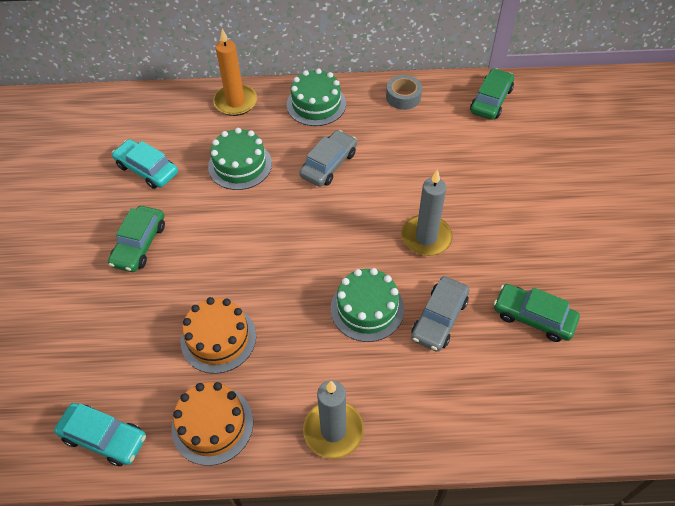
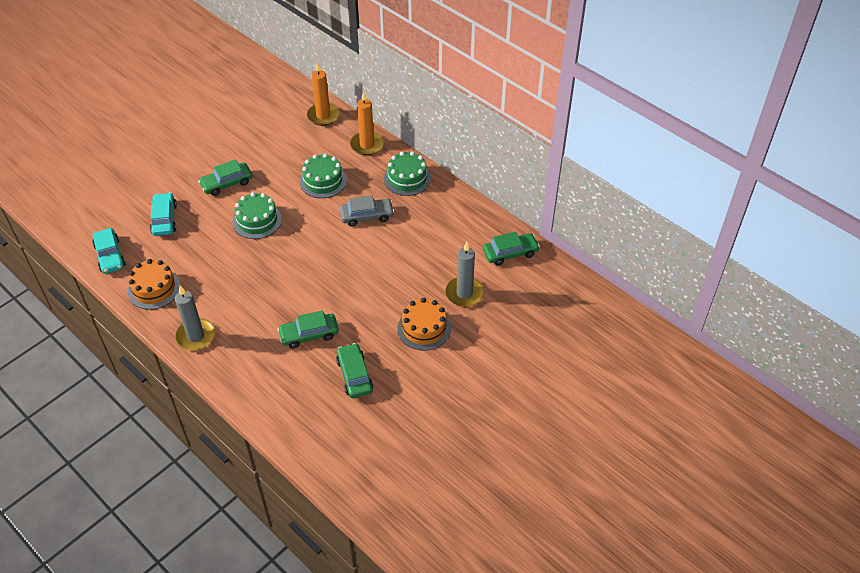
camera: 45 degrees right, 5 degrees down
(147, 169) = (277, 148): turquoise car -> turquoise car (164, 219)
(153, 106) = (323, 116): none -> orange candle
(218, 338) = (203, 255): orange cake -> orange cake (424, 328)
(367, 308) = (283, 300): green cake -> green cake (257, 220)
(403, 97) = (461, 211): grey tape -> none
(426, 237) = (360, 293): grey candle -> grey candle (464, 293)
(439, 318) = (309, 334): grey car -> green car

